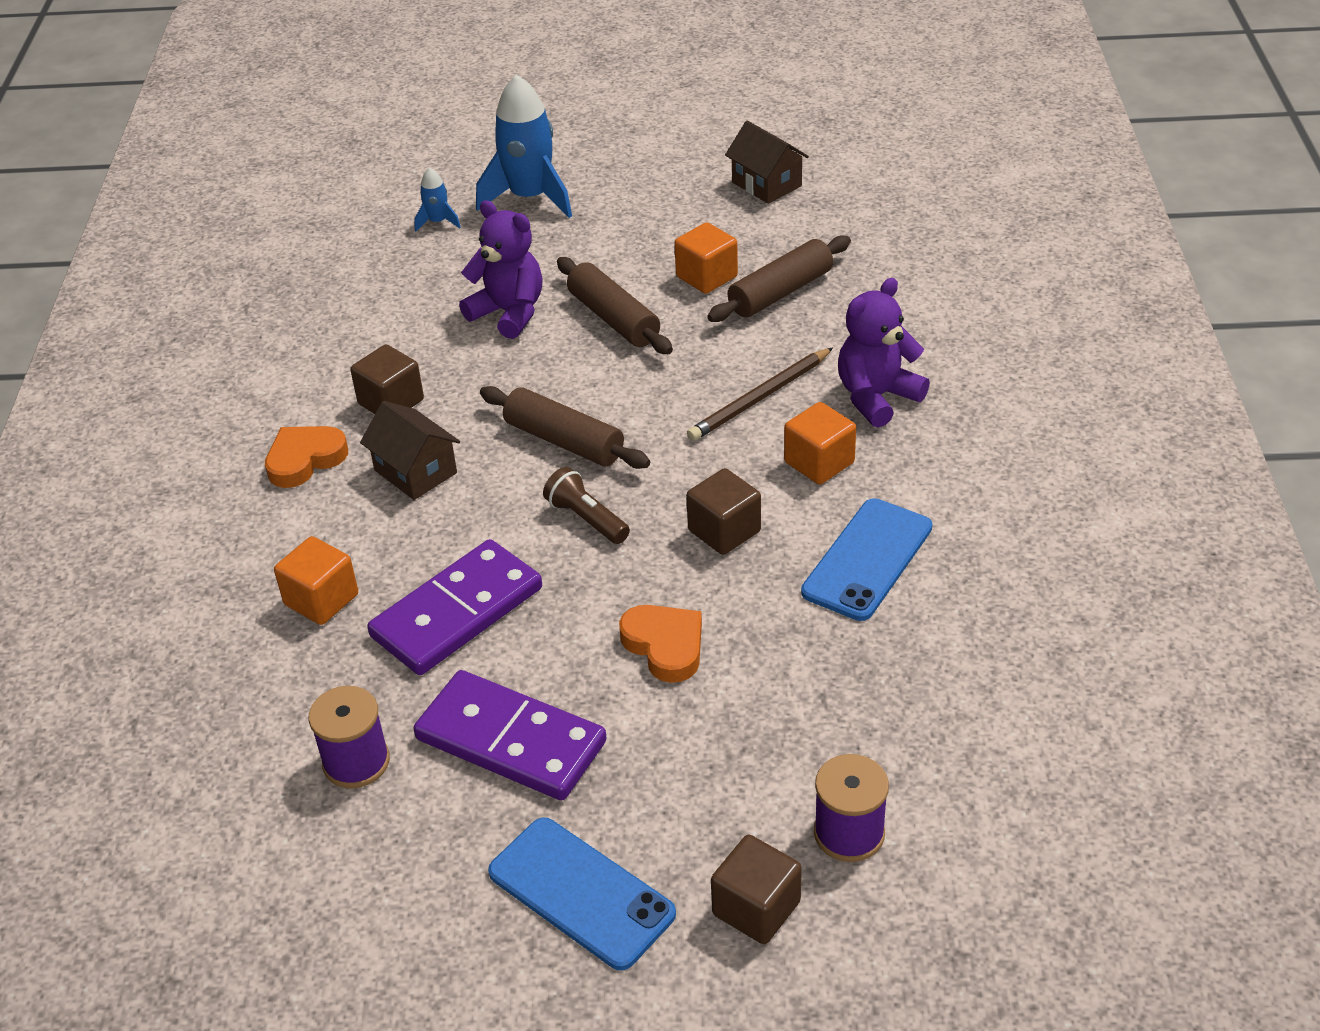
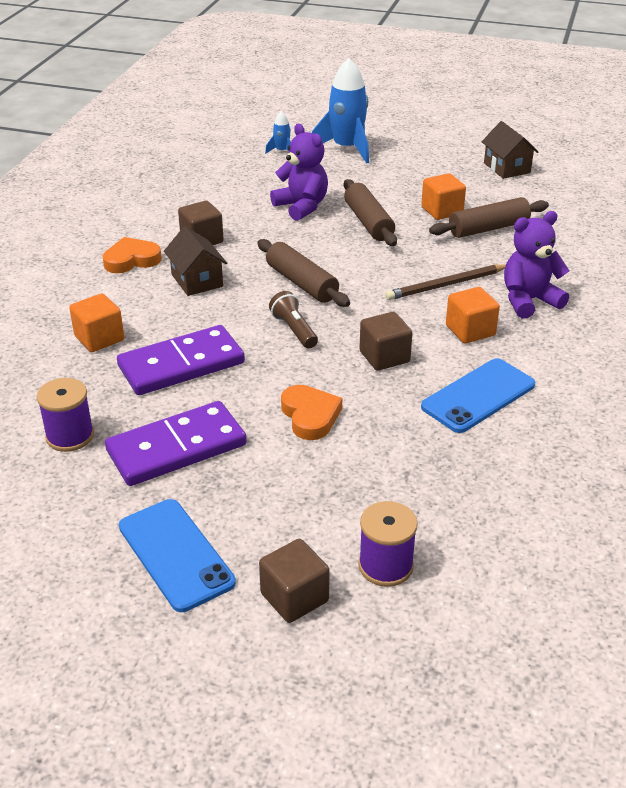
camera: 15 degrees right, 5 degrees down
(510, 741) = (176, 448): purple domino -> purple domino turned 75 degrees counterclockwise

